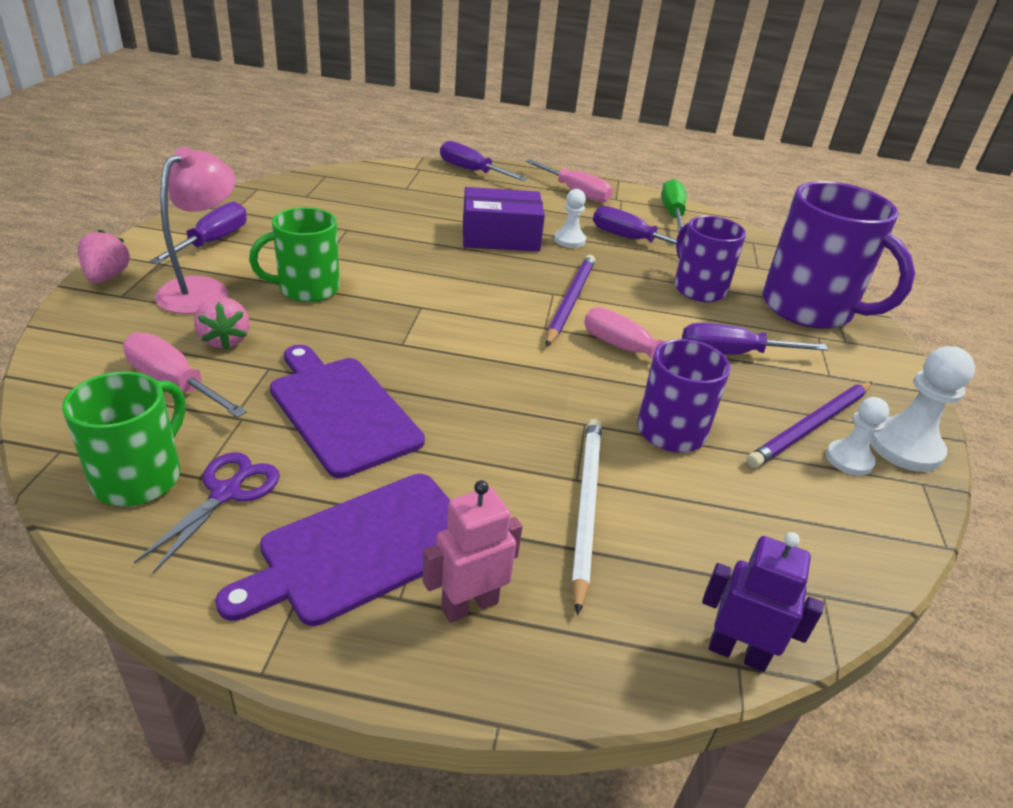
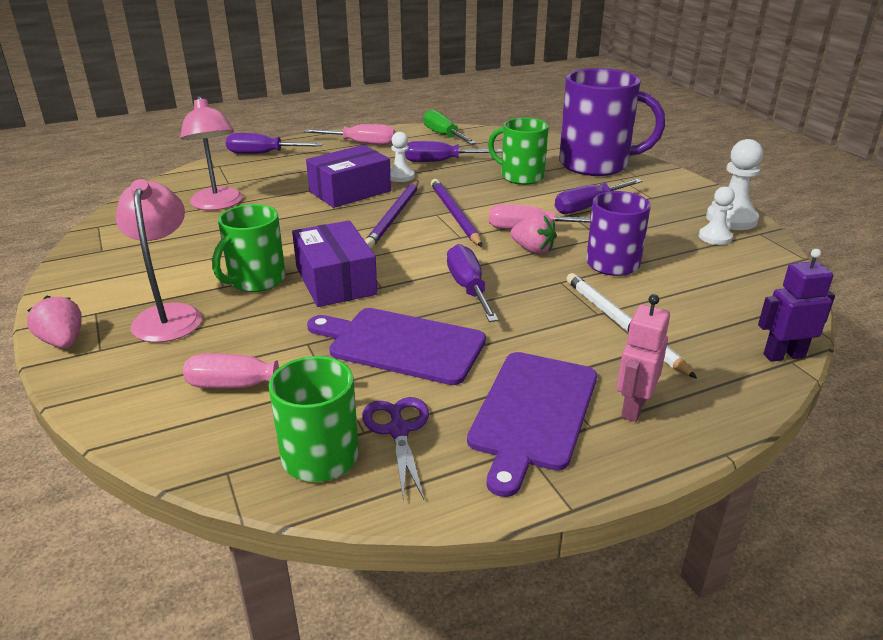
camera: 30 degrees left, 5 degrees down
(213, 242) = (121, 279): purple screwdriver -> purple screwdriver (468, 288)
(225, 340) = (244, 341): pink strawberry -> pink strawberry (533, 250)
(370, 319) = (336, 281): none -> purple box
(371, 205) = (218, 204): none -> pink lamp
(698, 288) = (520, 176): purple mug -> green mug
(811, 426) = (677, 228): purple pencil -> purple pencil (394, 216)

